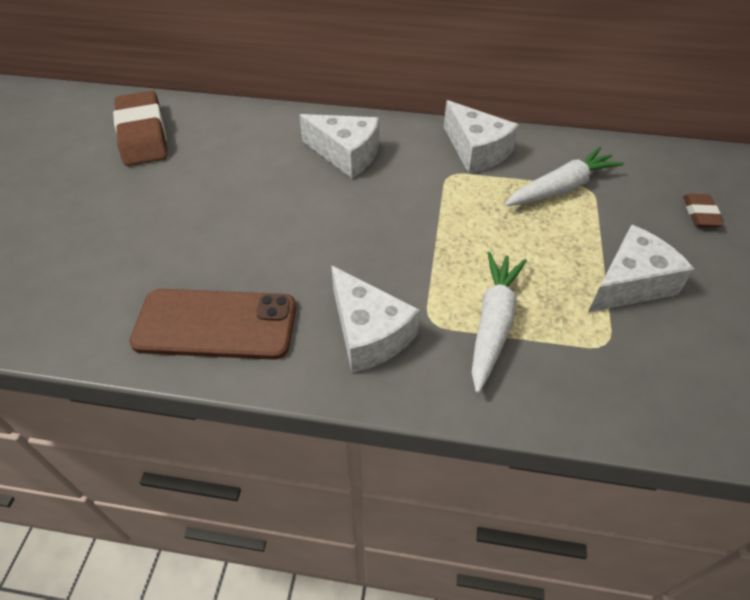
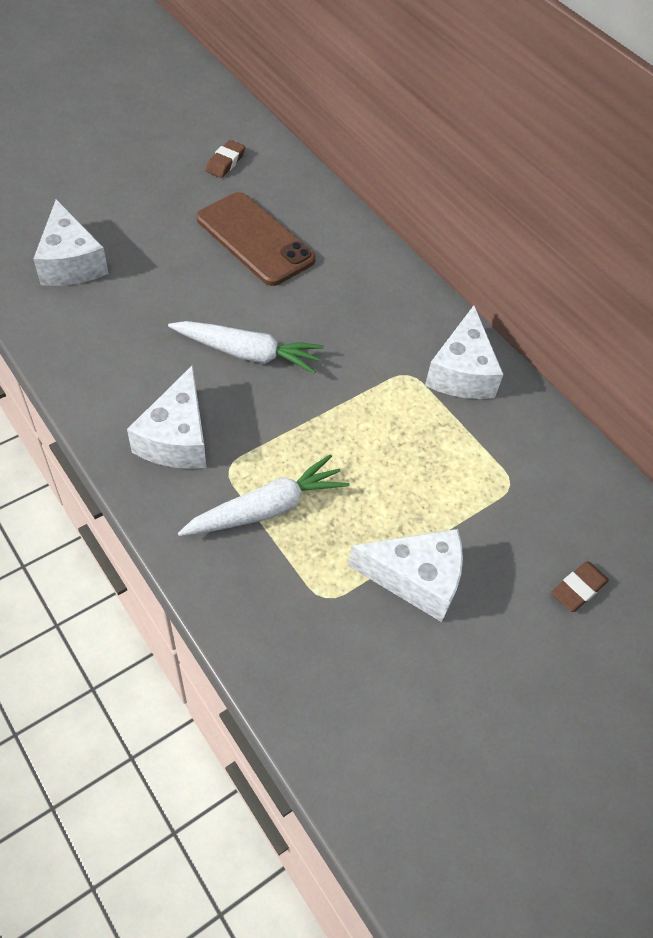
camera: 40 degrees right, 5 degrees up
(143, 135) = (225, 162): brown eraser -> brown eraser, size x0.48
(216, 324) = (96, 347): brown phone -> brown phone (255, 239)
(346, 155) = (349, 292): white cheese -> white cheese (70, 262)
(561, 188) = (485, 462): white carrot -> white carrot (247, 353)

